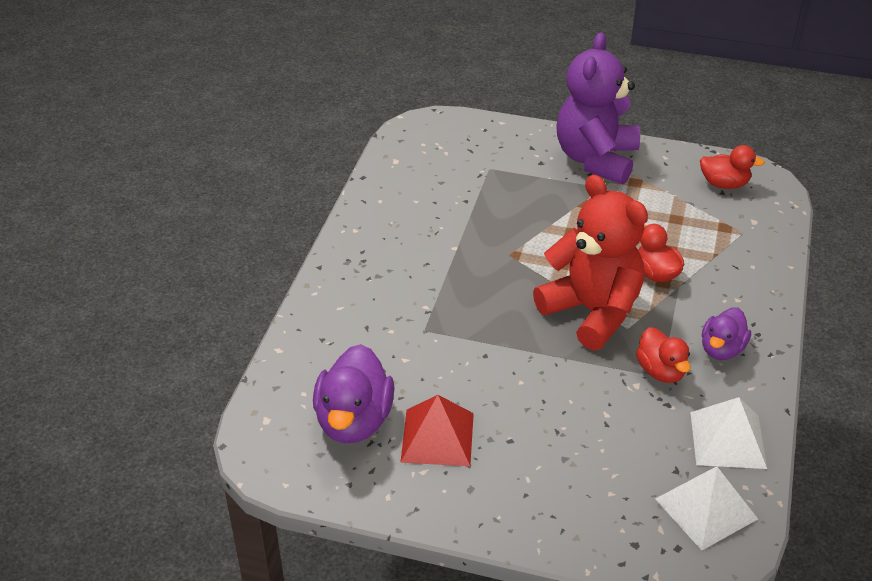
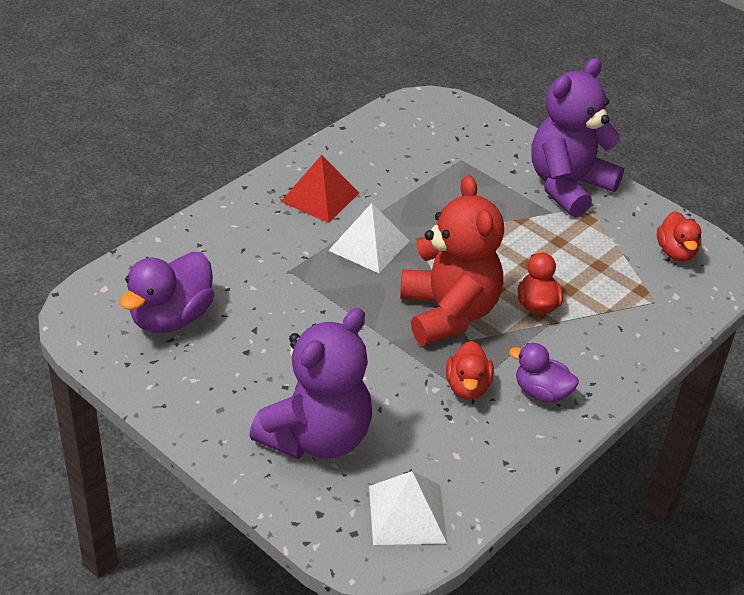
camera: 25 degrees right, 0 degrees up
(437, 437) = (227, 358): red pyramid -> red pyramid (320, 197)
(576, 475) = (317, 437): none -> purple teddy bear
(722, 349) = (541, 392): purple duck -> purple duck turned 60 degrees clockwise
(724, 184) = (676, 252): red duck -> red duck turned 45 degrees clockwise
(727, 439) = (478, 468): white pyramid -> white pyramid (369, 245)

